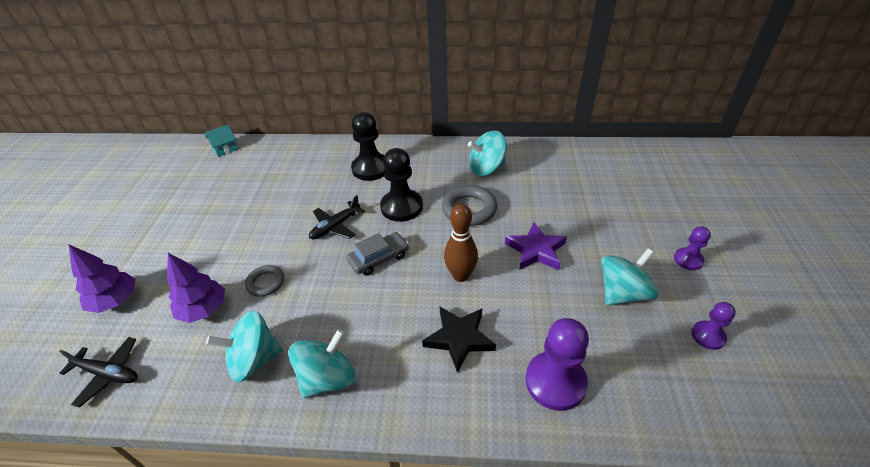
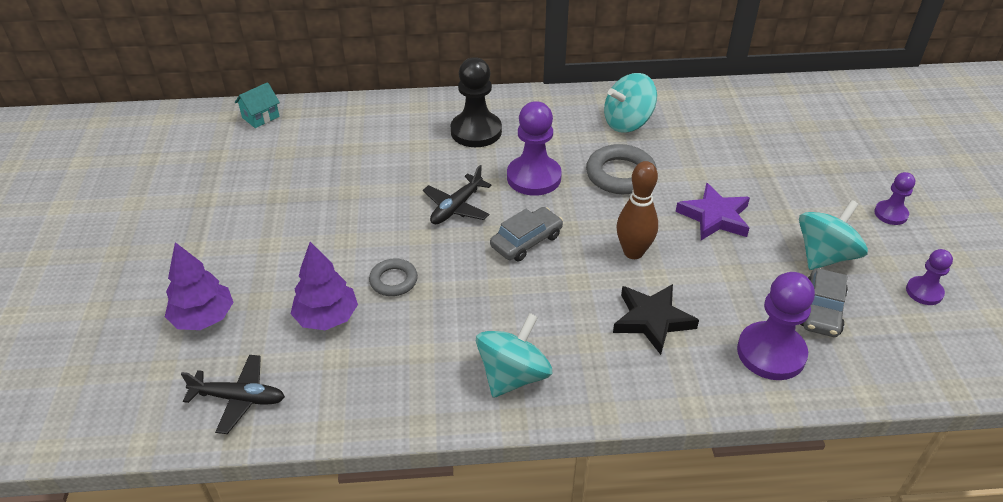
camera: 10 degrees left, 0 degrees up
(254, 360) = (417, 366): turquoise spinning top -> none
(401, 207) = (534, 177): black pawn -> purple pawn
(610, 344) = (821, 310): none -> grey car

